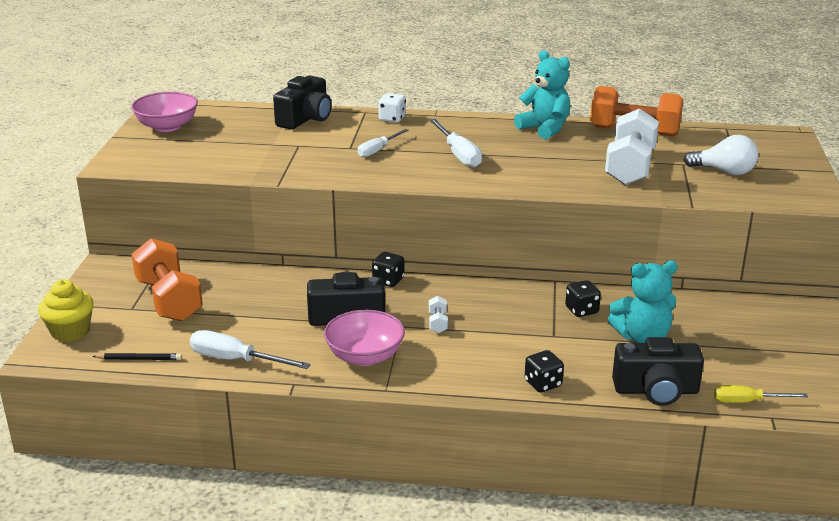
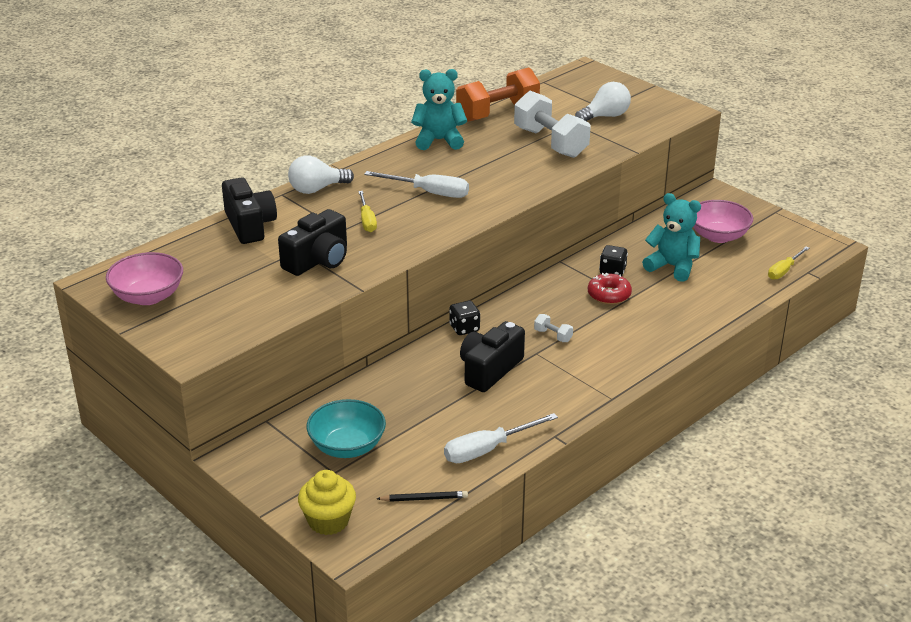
camera: 50 degrees left, 5 degrees up
(139, 359) = (424, 498): black pencil -> black pencil turned 45 degrees clockwise
(169, 300) = (347, 446): orange dumbbell -> turquoise bowl
(365, 356) = (557, 387): pink bowl -> pink bowl (718, 236)
(378, 150) = (367, 220): white screwdriver -> yellow screwdriver
(392, 119) = (317, 189): white dice -> white light bulb
(542, 324) = (609, 295): none -> red donut
(543, 384) = (680, 332): black dice -> none
(642, 337) = (672, 267): turquoise teddy bear -> turquoise teddy bear turned 90 degrees counterclockwise
(656, 390) = (737, 295): black camera -> black camera (318, 260)

